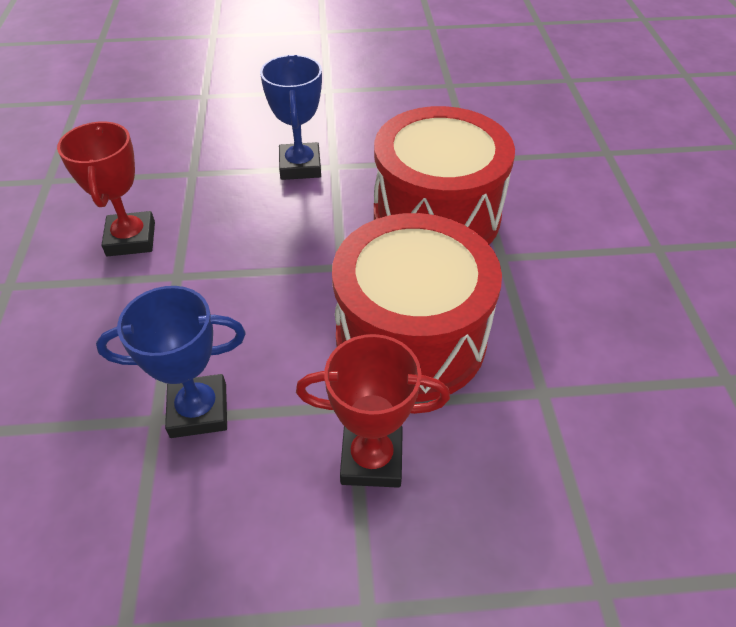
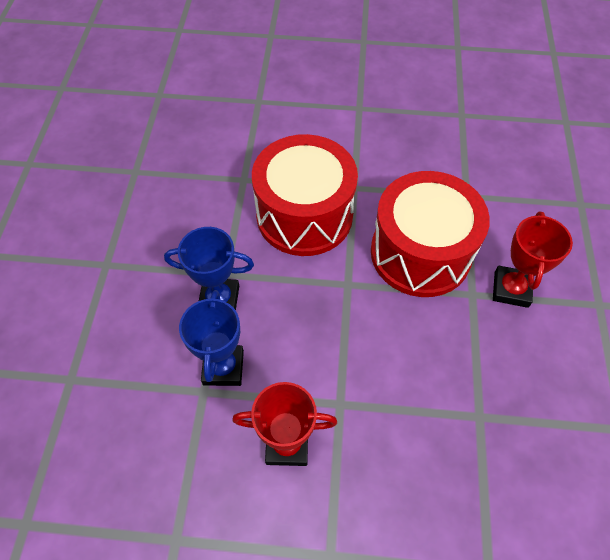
camera: 80 degrees left, 10 degrees up
(198, 410) = (473, 387): blue trophy -> blue trophy (223, 367)

